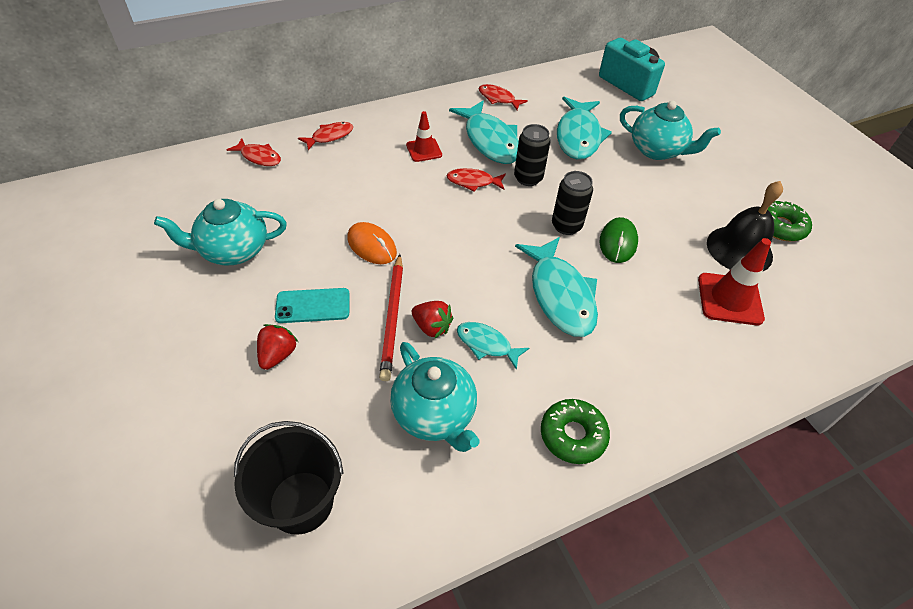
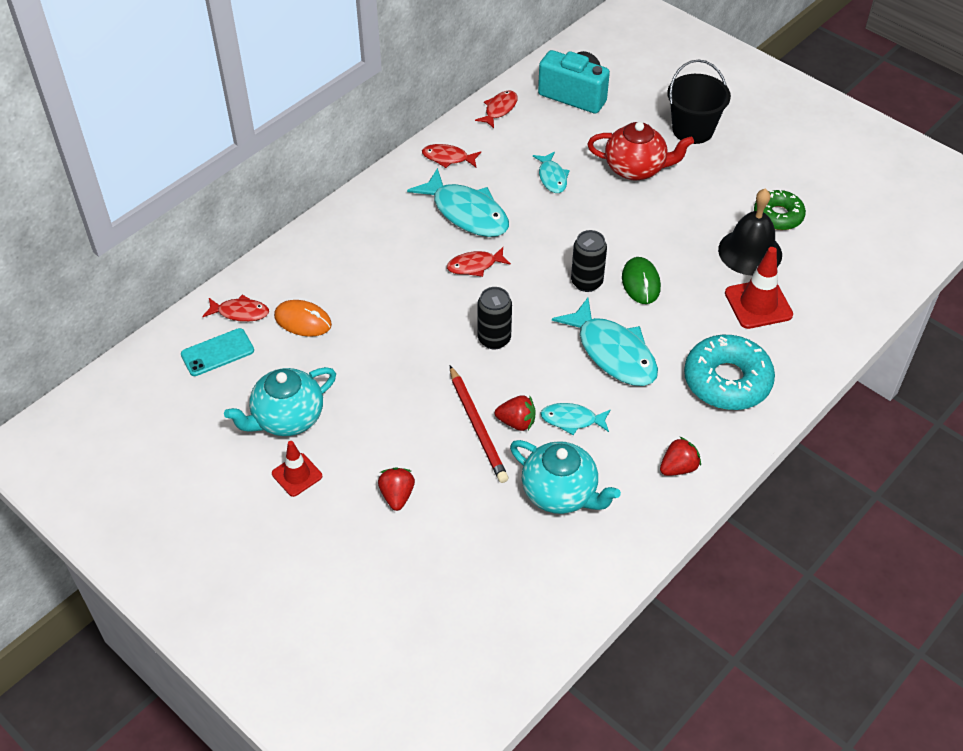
camera: 20 degrees left, 0 degrees up
(301, 502) = (494, 597): black bucket -> black bucket (692, 130)
(313, 306) = (399, 442): turquoise phone -> turquoise phone (217, 352)
(330, 136) = (298, 263): red fish -> red fish (499, 109)
(372, 245) = (416, 366): orange mouse -> orange mouse (303, 320)
(424, 150) = (405, 246): red traffic cone -> red traffic cone (297, 475)
(528, 178) = (526, 243): black can -> black can (494, 339)
(573, 435) = (678, 467): green donut -> red strawberry
(578, 136) = (552, 177): turquoise fish -> turquoise fish, size x0.54
(657, 150) = (636, 169): turquoise teapot -> red teapot
(666, 363) = (727, 381): none -> turquoise donut

